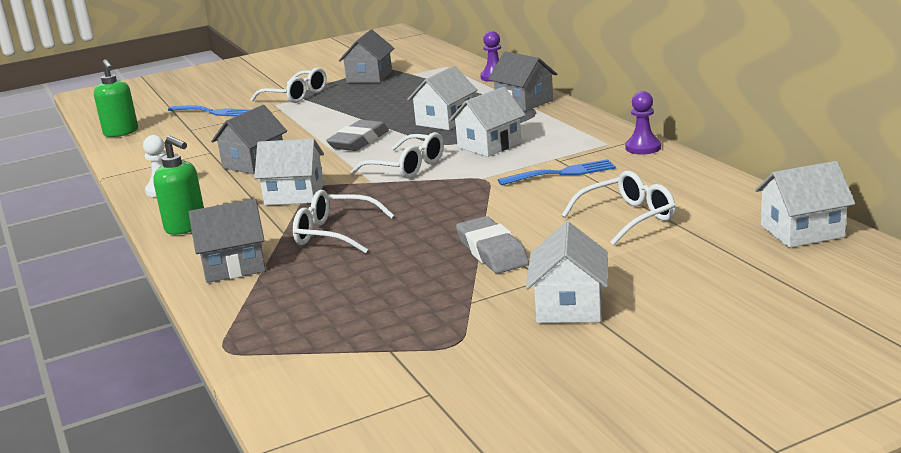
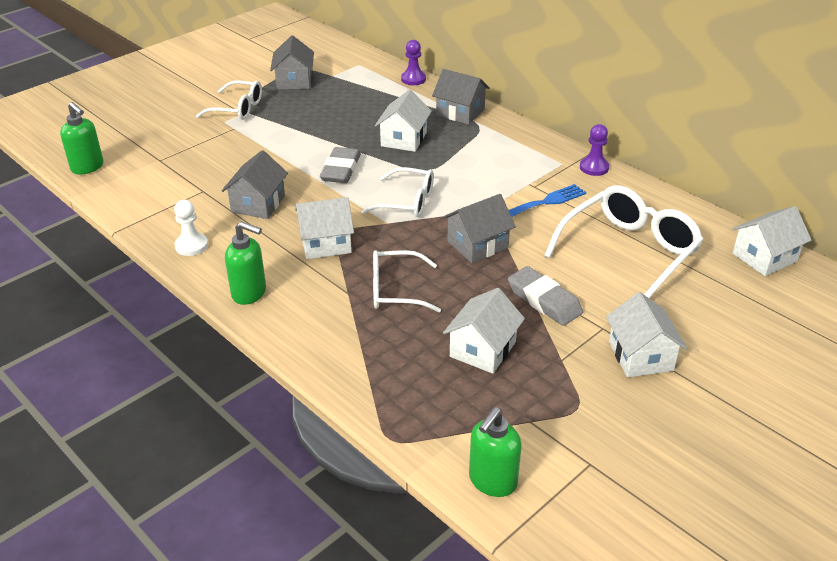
camera: 20 degrees left, 15 degrees up
(213, 112) = (166, 134): blue fork -> none
(234, 266) = (330, 338): grey house -> grey house (477, 245)
(303, 396) = (492, 481): none -> green soap dispenser
(489, 145) = (463, 170): white house -> white house (482, 349)
(627, 218) = (628, 253): white glasses -> white glasses, size x1.63

